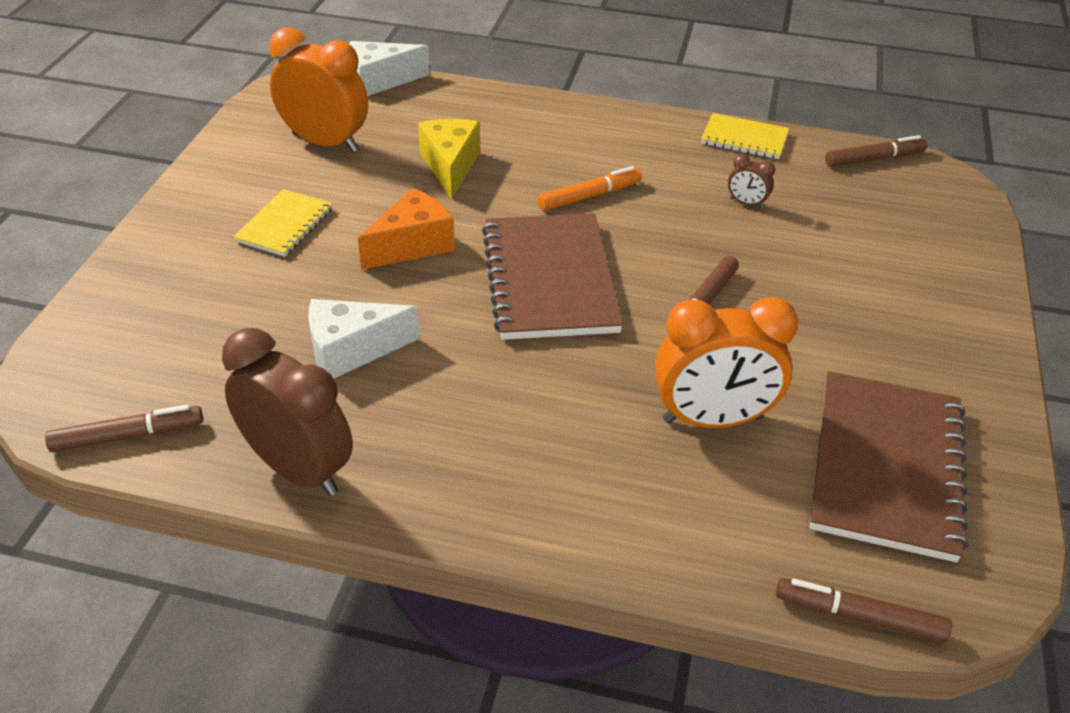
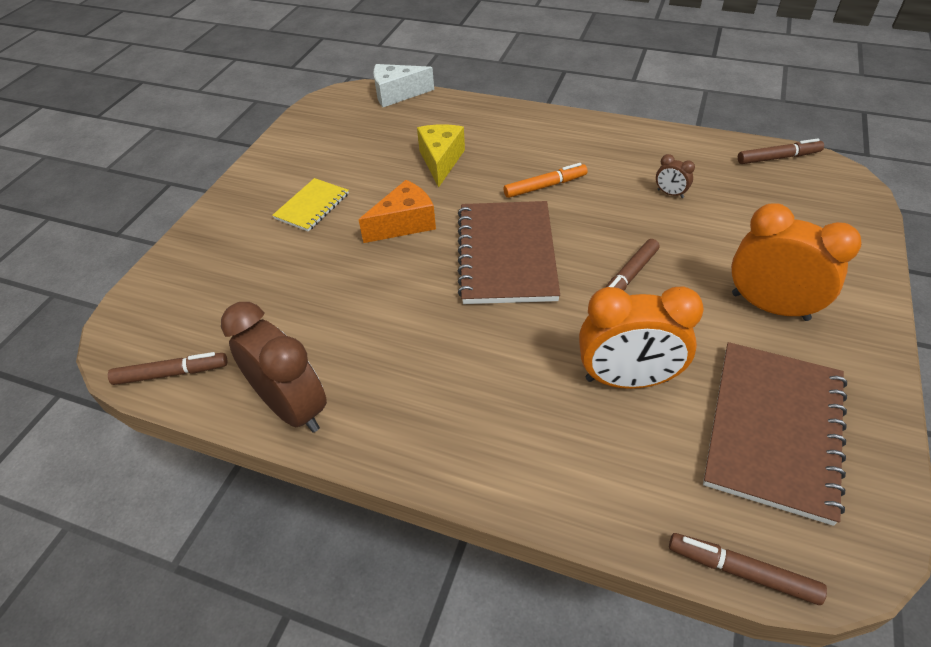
camera: 10 degrees right, 5 degrees up
(325, 142) = (351, 142): orange clock -> orange clock (769, 306)
(351, 350) = (347, 309): white cheese -> none
(744, 138) = (672, 140): yellow notebook -> none

